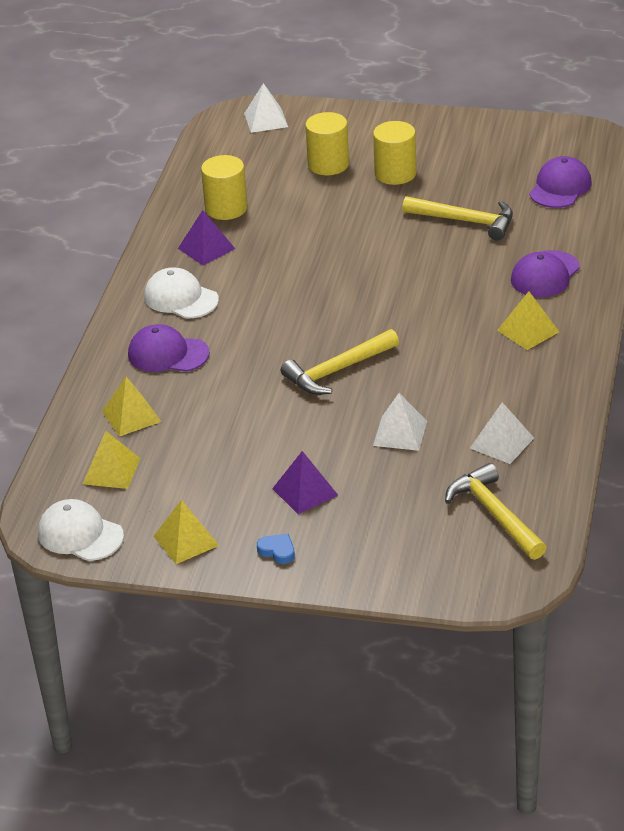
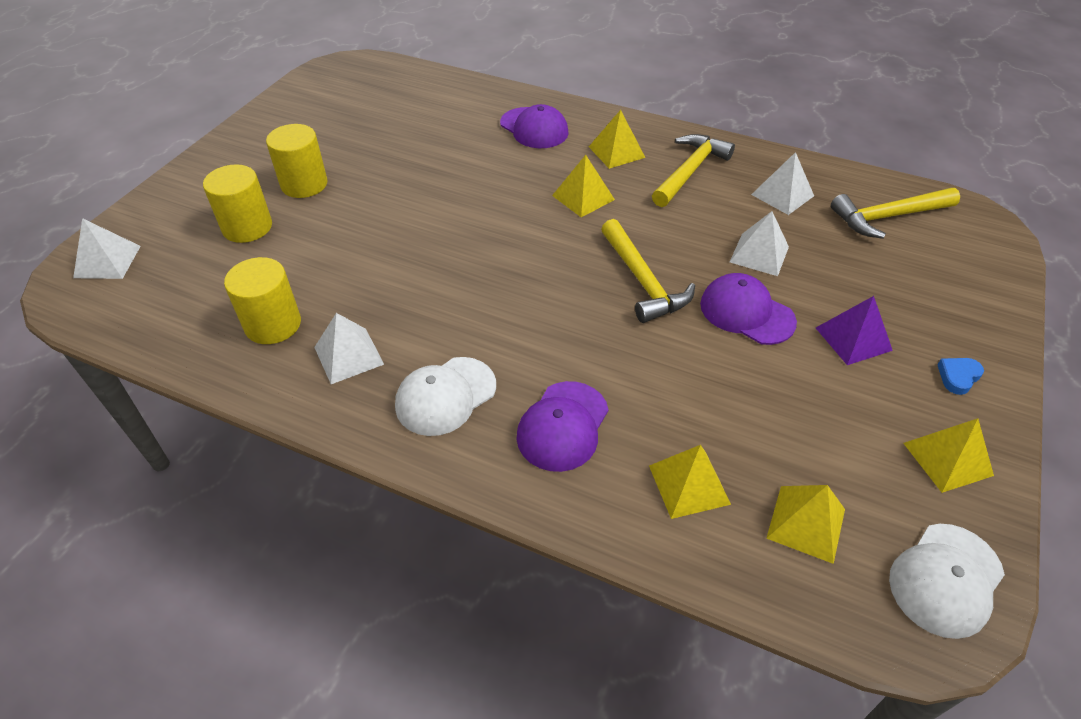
camera: 80 degrees left, 10 degrees up
(206, 248) = (349, 355): purple pyramid -> white pyramid
(442, 322) = (583, 197): none -> yellow pyramid
(465, 221) = (421, 156): yellow hammer -> yellow hammer (690, 171)
(560, 187) = (403, 97): purple cap -> purple cap (746, 313)

